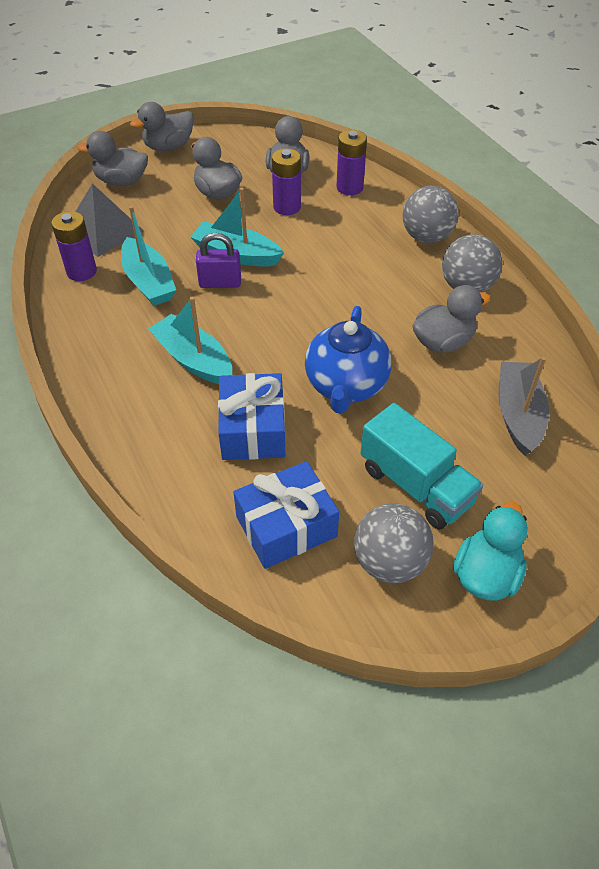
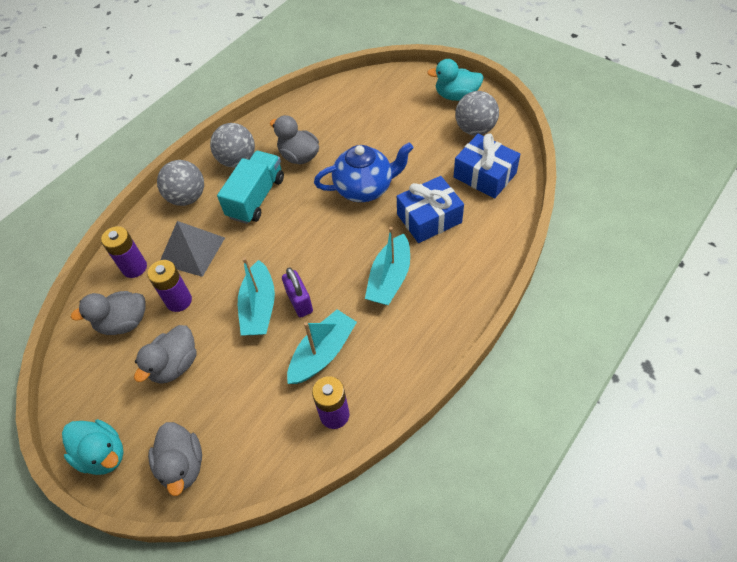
camera: 110 degrees left, 5 degrees up
(103, 231) = (270, 432): grey pyramid -> grey pyramid (192, 250)
(168, 147) = (103, 454): grey duck -> turquoise duck
(416, 485) = (420, 134): turquoise truck -> turquoise truck (256, 198)
(518, 415) = (342, 110): grey boat -> none

